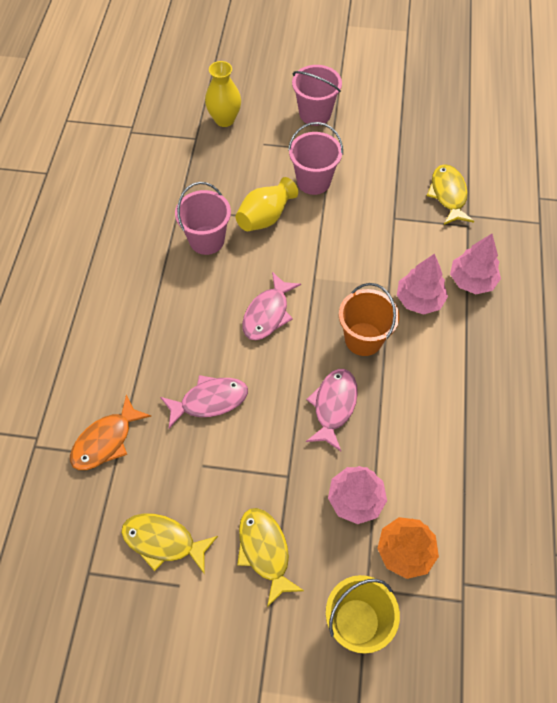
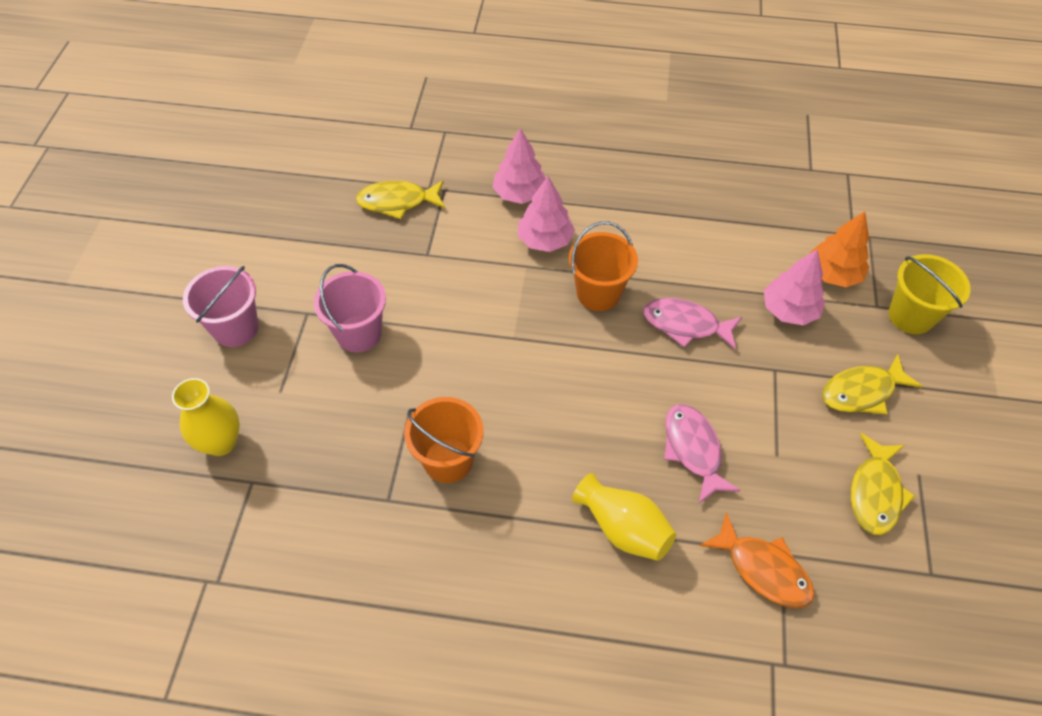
camera: 90 degrees left, 5 degrees down
(207, 240) = (448, 460): pink bucket -> orange bucket
(265, 217) = (413, 389): yellow vase -> yellow vase (623, 528)
(268, 314) = (566, 387): pink fish -> none

